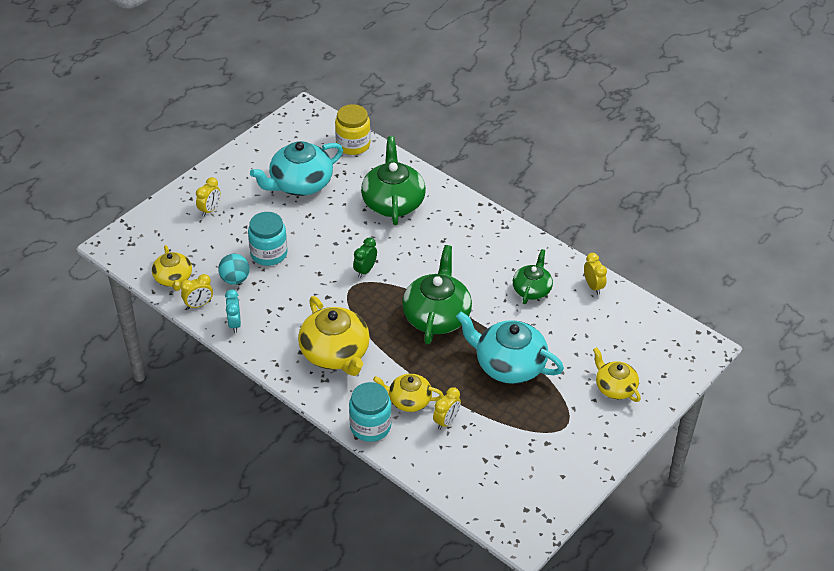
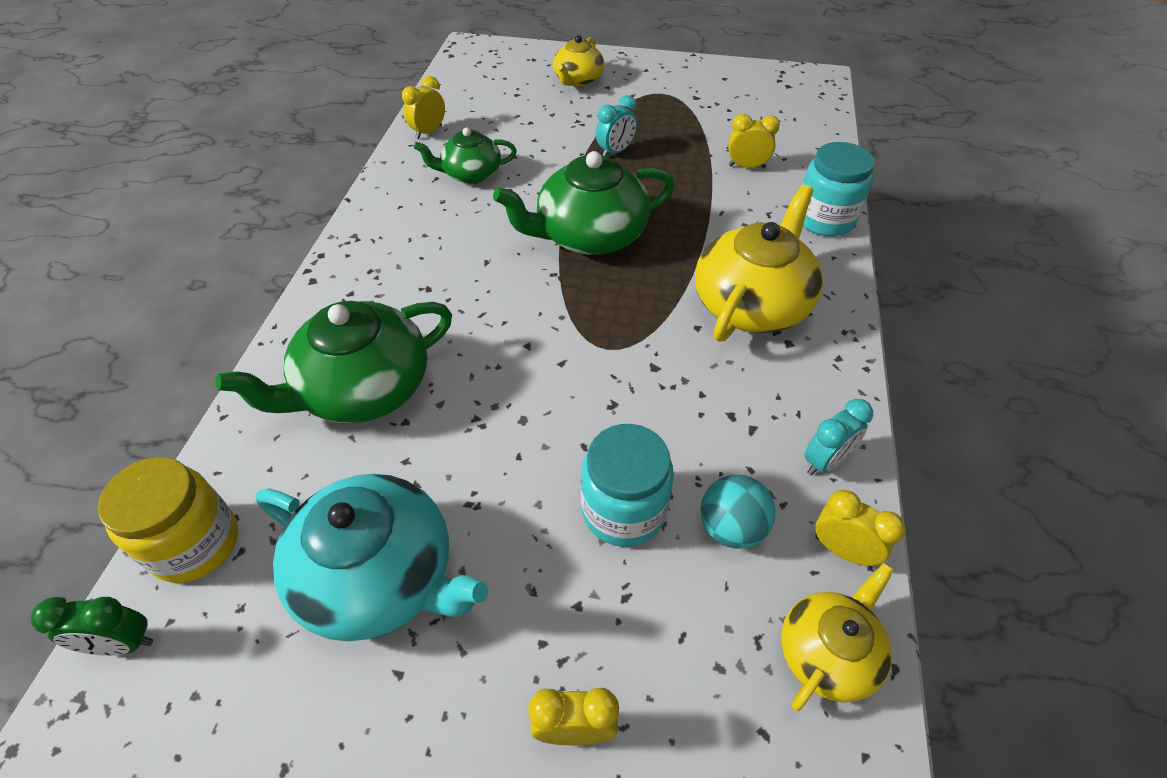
camera: 120 degrees left, 5 degrees up
(365, 270) = (560, 348): green clock -> green clock (122, 643)
(409, 400) = (751, 205): yellow teapot -> none
(509, 365) = (615, 152): turquoise teapot -> turquoise clock

